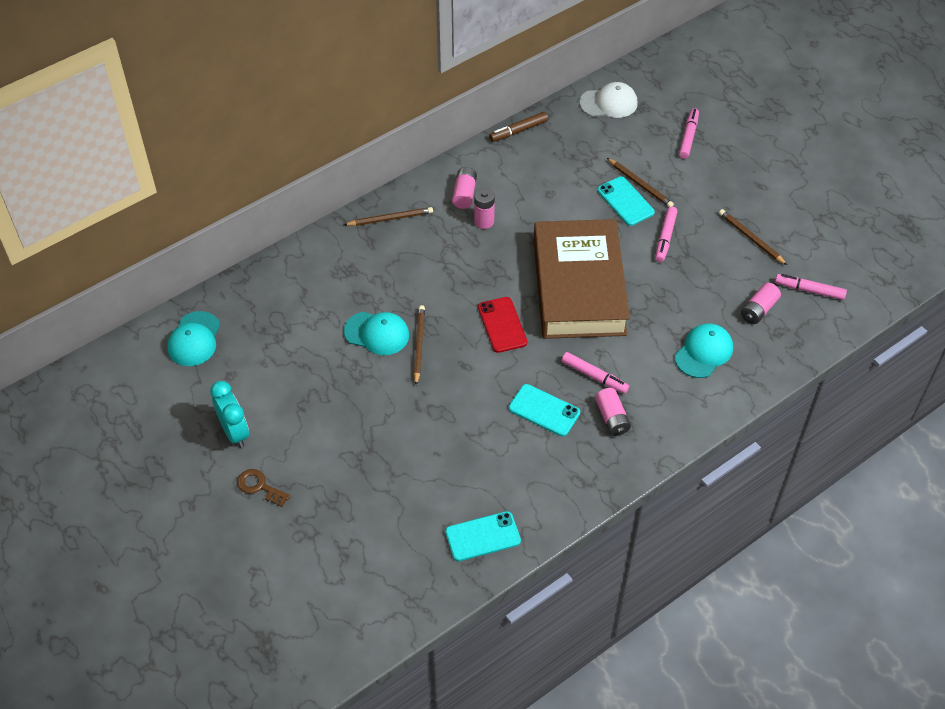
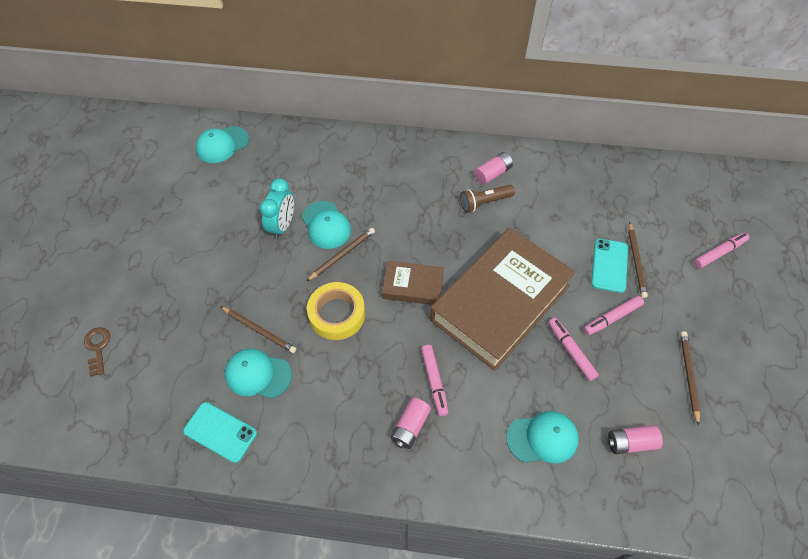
camera: 45 degrees right, 5 degrees up
(234, 432) = (172, 220): turquoise clock -> turquoise clock (282, 225)
(259, 486) = (142, 268): brown key -> brown key (98, 348)
(390, 218) = (424, 155): brown pencil -> brown pencil (259, 330)
(461, 478) = (258, 374): none -> turquoise cap
(469, 390) = (337, 314): none -> yellow tape
(484, 221) = (484, 202): pink battery -> brown flashlight
(502, 325) = (413, 286): red phone -> brown book
(518, 131) = (582, 156): brown marker -> none
(544, 410) = (369, 375): turquoise phone -> none
(609, 103) = (677, 182): white cap -> none
(809, 290) = (698, 465): pink marker -> pink marker (571, 351)

